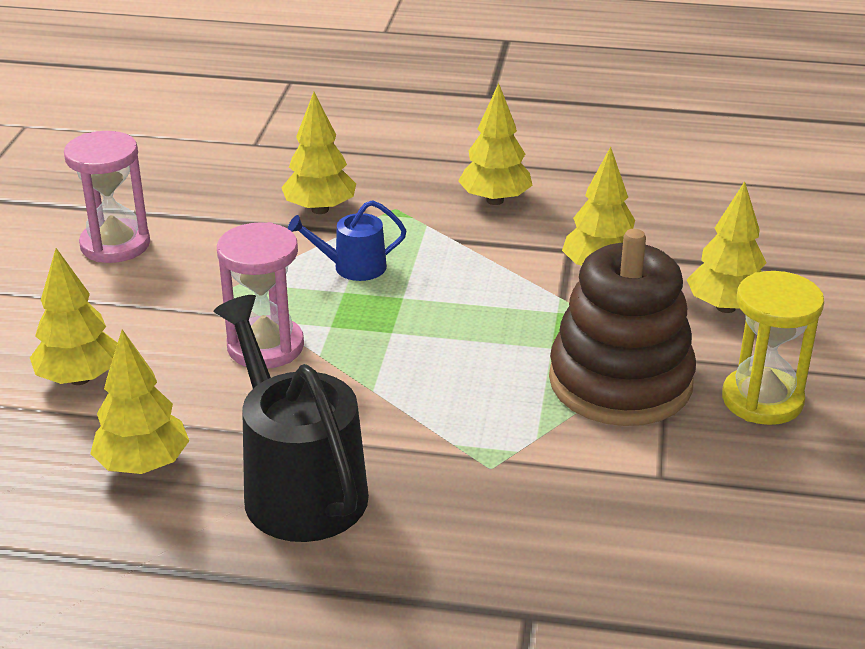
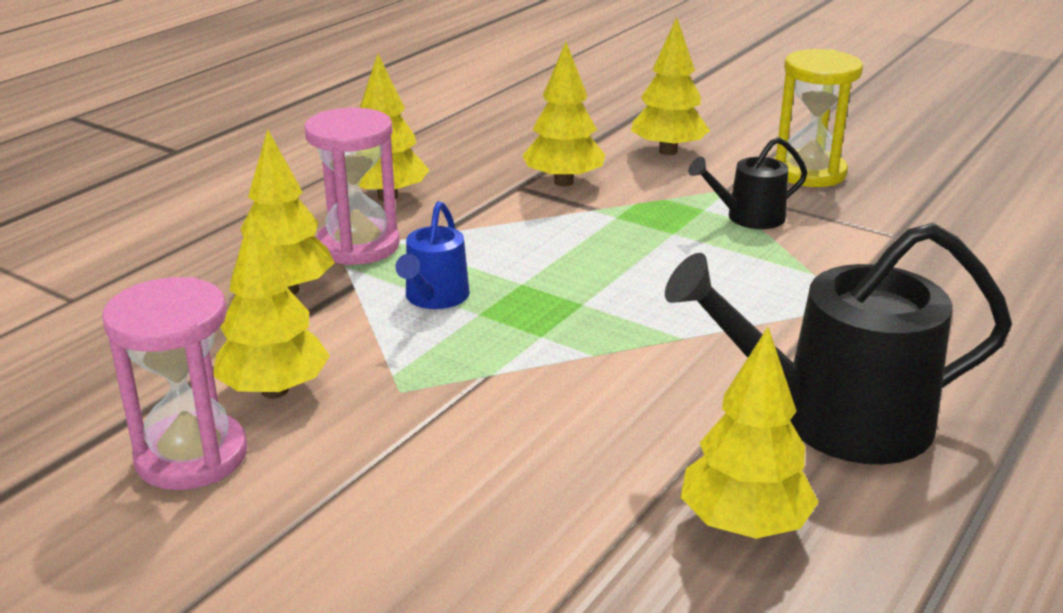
camera: 65 degrees left, 5 degrees down
(80, 378) = (511, 547): yellow tree -> yellow tree (275, 390)
(265, 346) = (549, 385): pink hourglass -> pink hourglass (358, 246)
(620, 382) = (749, 217): brown stacking toy -> black watering can

